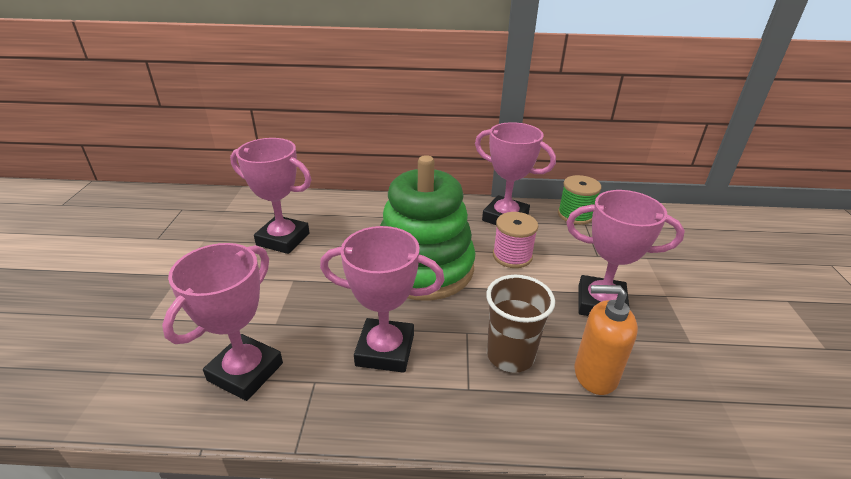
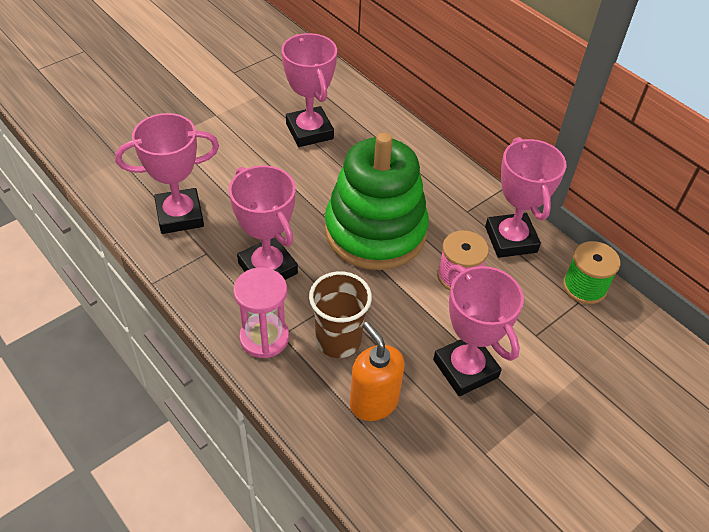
camera: 45 degrees right, 15 degrees up
(459, 403) = (264, 338): none -> pink hourglass

